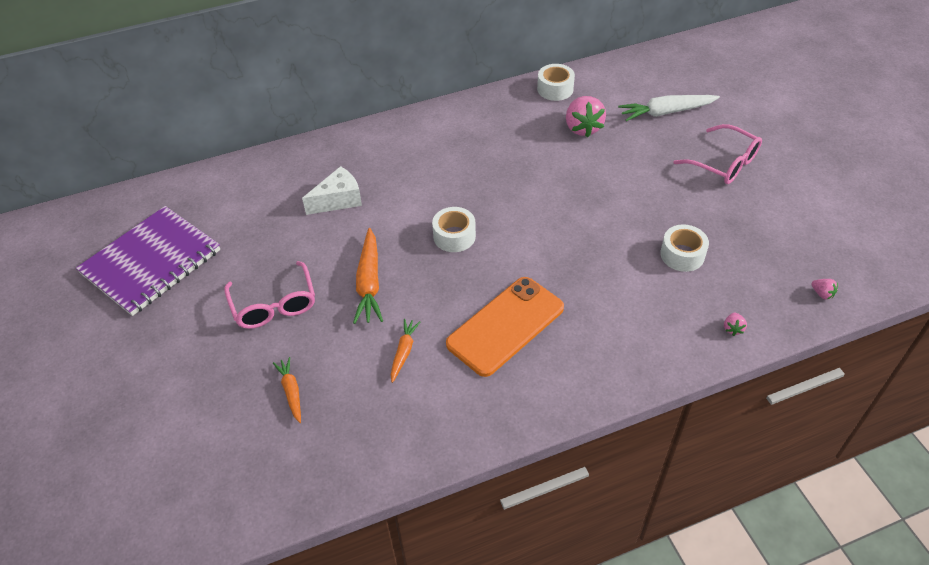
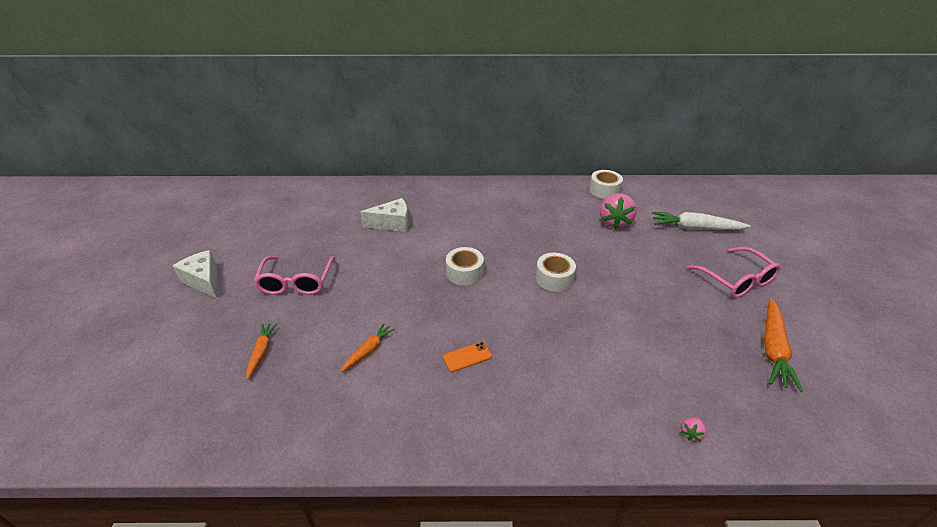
camera: 20 degrees right, 10 degrees down
(151, 262) = (237, 229): purple notebook -> none
(162, 337) = (204, 281): none -> white cheese
(369, 283) = (376, 287): orange carrot -> orange carrot (773, 349)
(505, 326) = (467, 357): orange phone -> orange phone, size x0.40
(682, 255) = (664, 346): white tape -> white tape (554, 278)
(822, 294) = (807, 430): pink strawberry -> none

